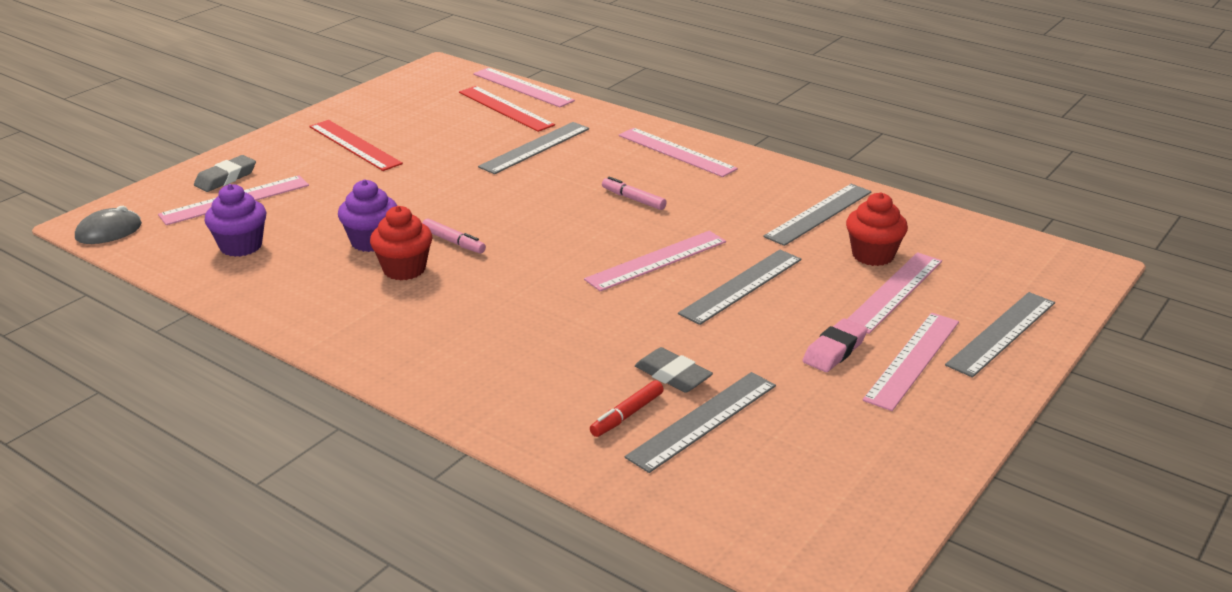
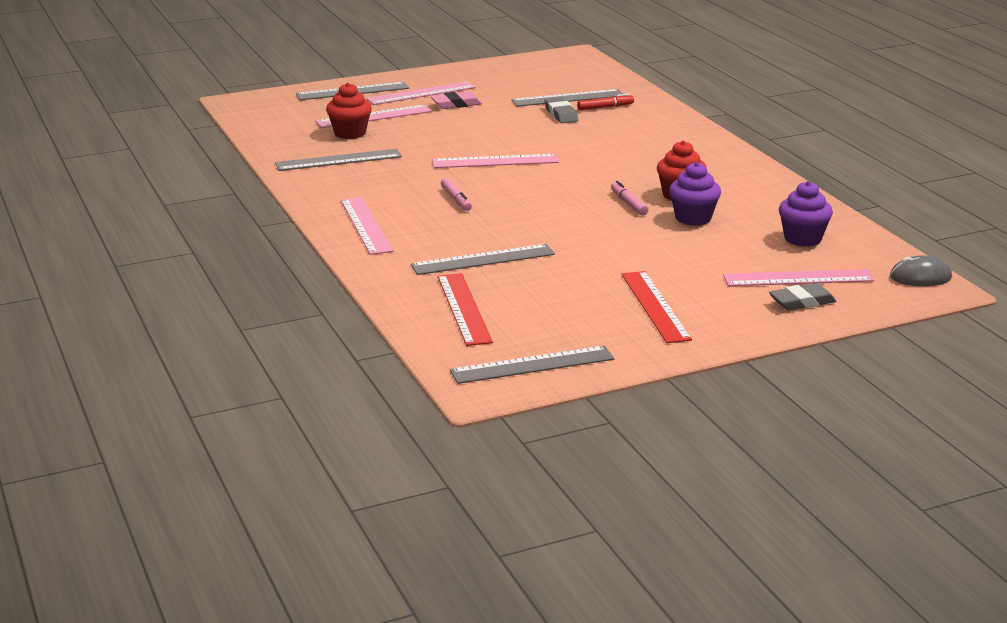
camera: 150 degrees left, 5 degrees down
(522, 87) = (415, 331): pink ruler -> none
(741, 286) = (460, 138): grey ruler -> grey ruler (532, 365)

